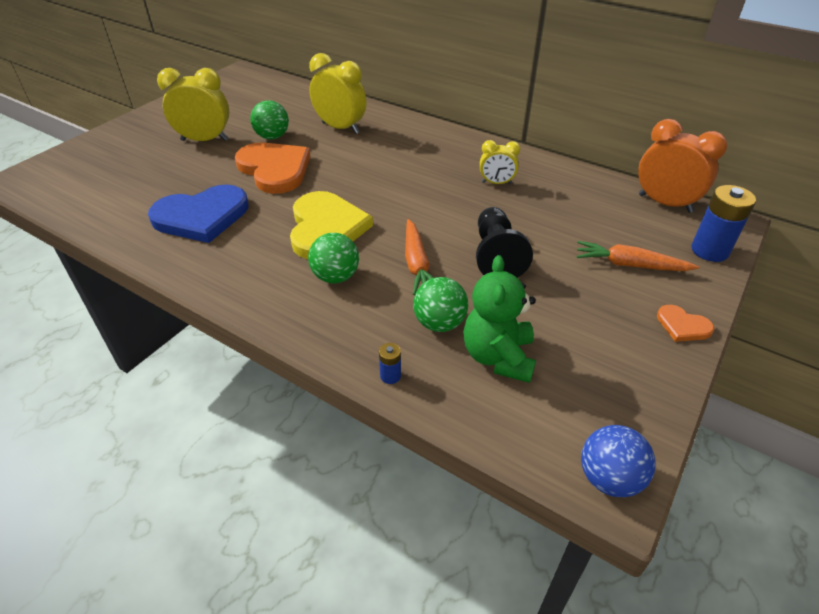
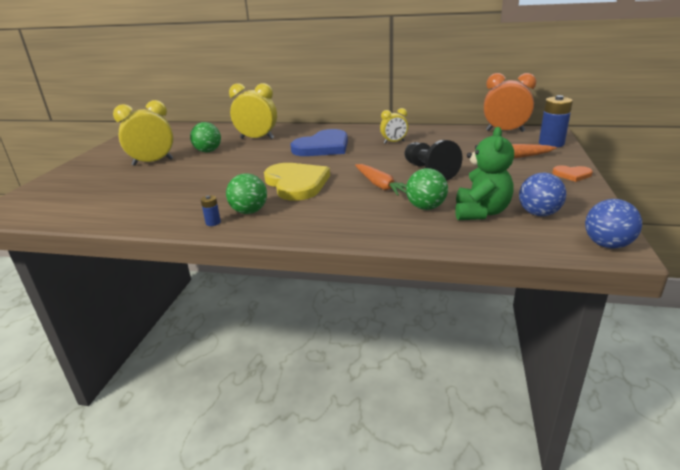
camera: 20 degrees left, 15 degrees down
(201, 216) = (190, 198): blue heart -> blue heart (323, 147)
(274, 169) = (226, 165): orange heart -> none
(336, 277) = (329, 203): green ball -> green ball (249, 211)
(390, 376) = (420, 238): blue battery -> blue battery (213, 222)
(498, 357) = (481, 212): green teddy bear -> green teddy bear turned 150 degrees counterclockwise
(569, 386) = (538, 213): none -> blue ball

